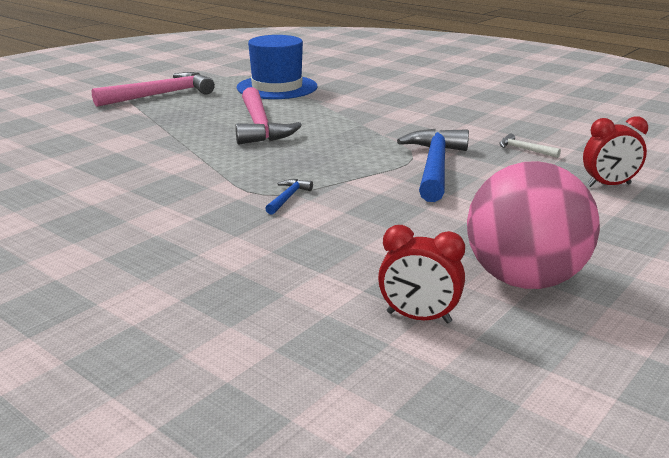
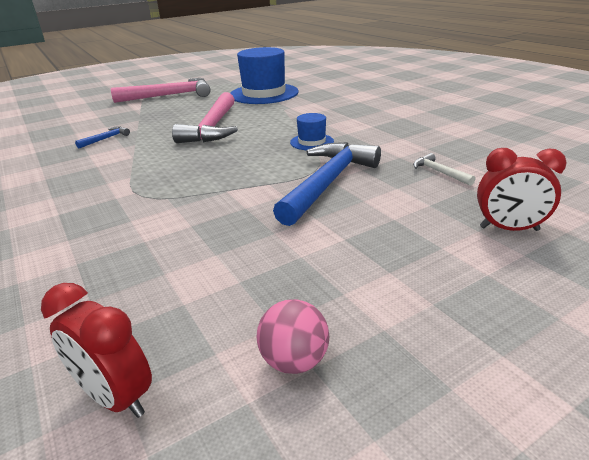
camera: 20 degrees right, 5 degrees up
(288, 198) = (157, 202): blue hammer -> blue hammer (106, 139)
(383, 133) = (312, 142): none -> blue hat
(524, 280) = (294, 361): pink ball -> pink ball, size x0.43

